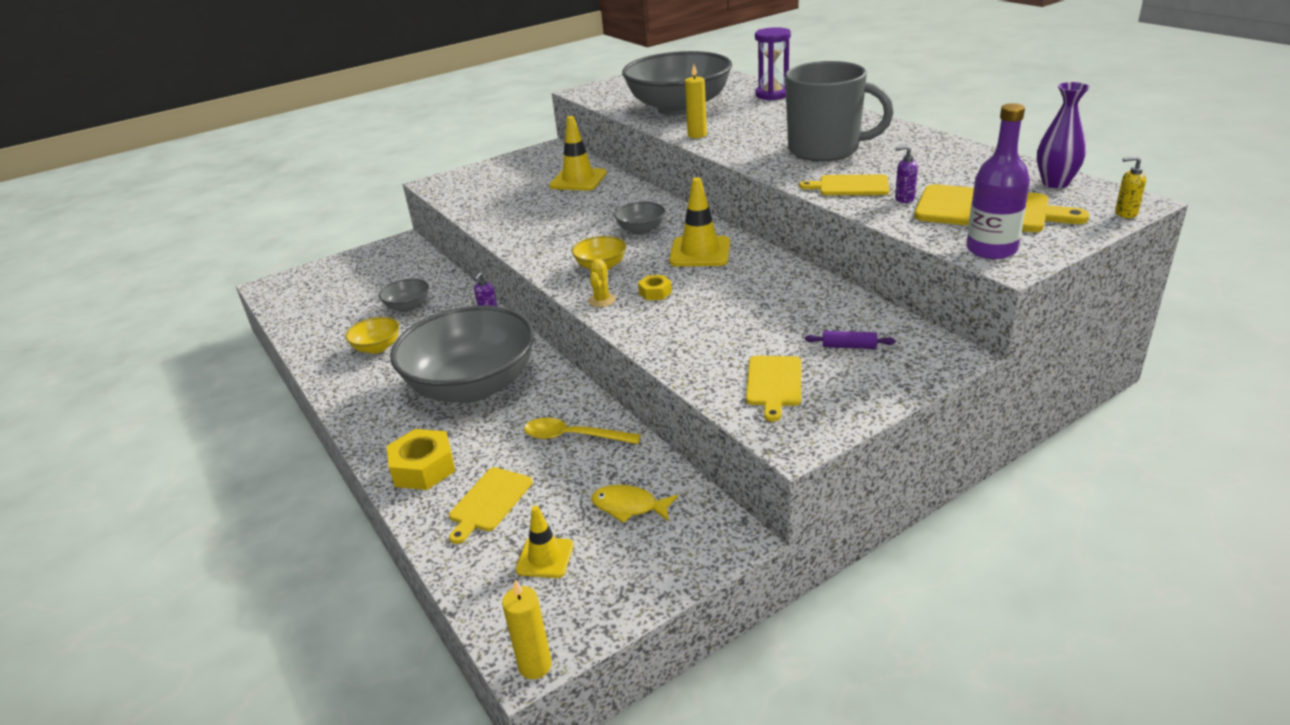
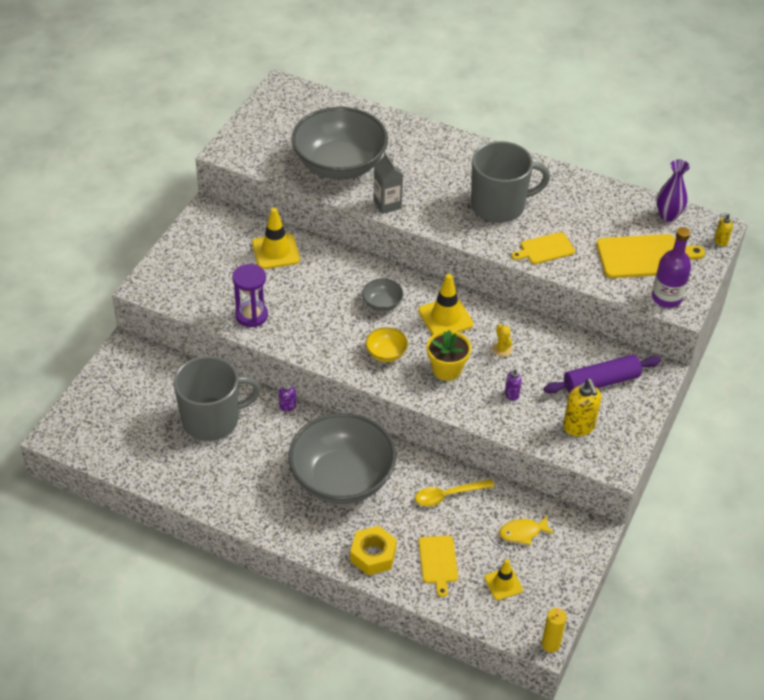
camera: 35 degrees left, 15 degrees up
(377, 347) = (231, 468): yellow bowl -> none
(408, 307) = (212, 420): grey bowl -> grey mug
(602, 300) = (416, 388): yellow cactus -> yellow cactus (502, 349)
(655, 292) = (446, 369): yellow nut -> yellow flower pot
(697, 135) = (387, 204): yellow candle -> grey carton
(772, 95) = (403, 129): purple hourglass -> purple hourglass (251, 315)
(774, 383) = (579, 427): yellow cutting board -> yellow soap dispenser
(849, 346) = (601, 382): purple rolling pin -> purple rolling pin, size x2.22
(904, 199) = (588, 256): purple soap dispenser -> purple soap dispenser (511, 394)

